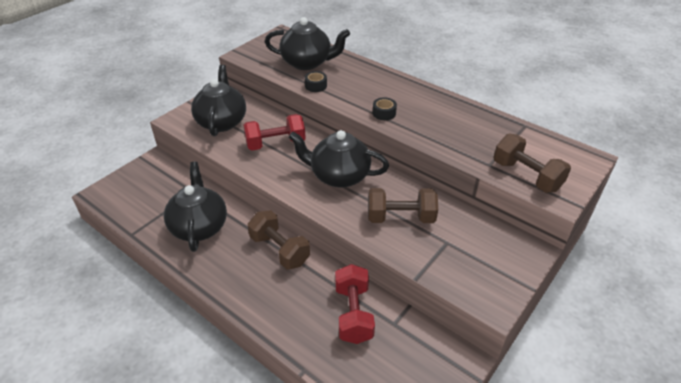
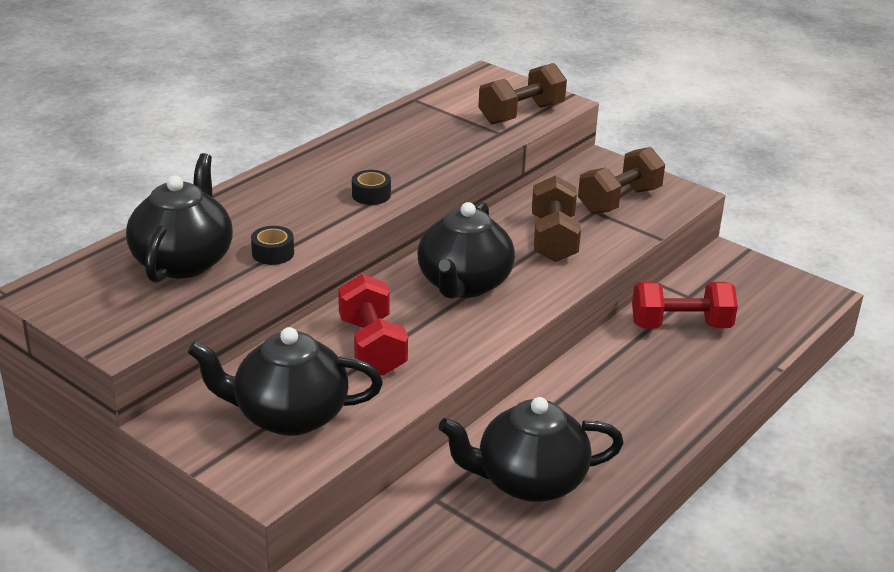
camera: 90 degrees left, 10 degrees down
(279, 250) = (576, 388): brown dumbbell -> brown dumbbell (619, 201)

